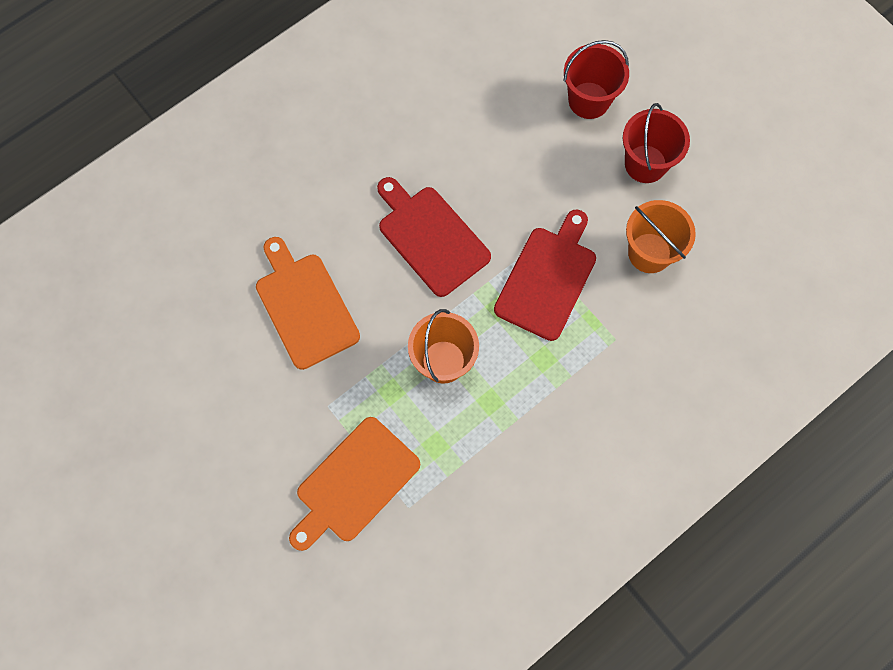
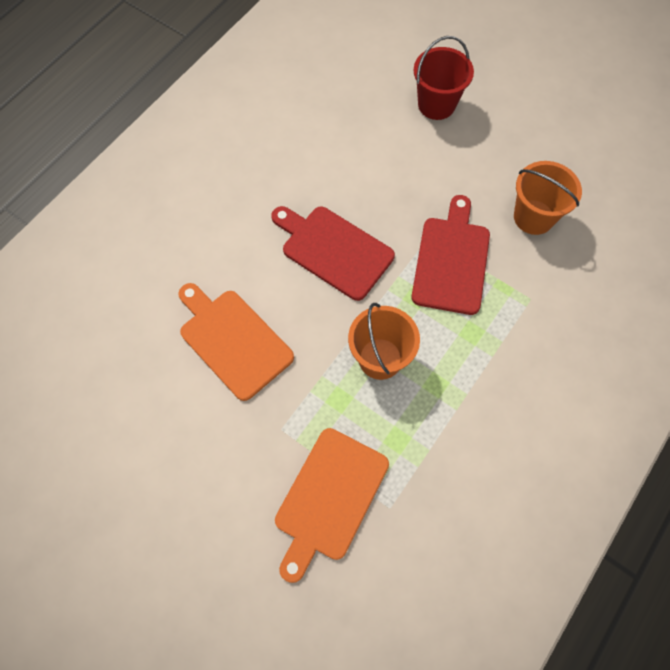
camera: 15 degrees left, 5 degrees down
(645, 164) = (503, 144): red bucket -> none

